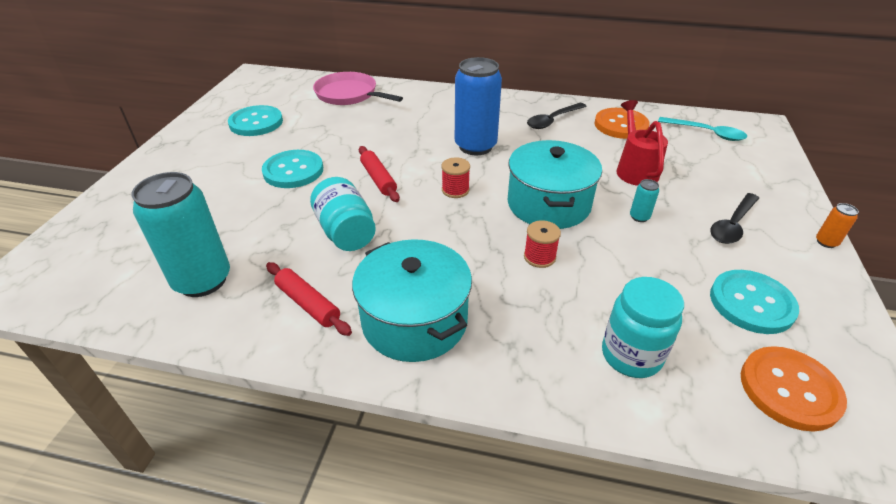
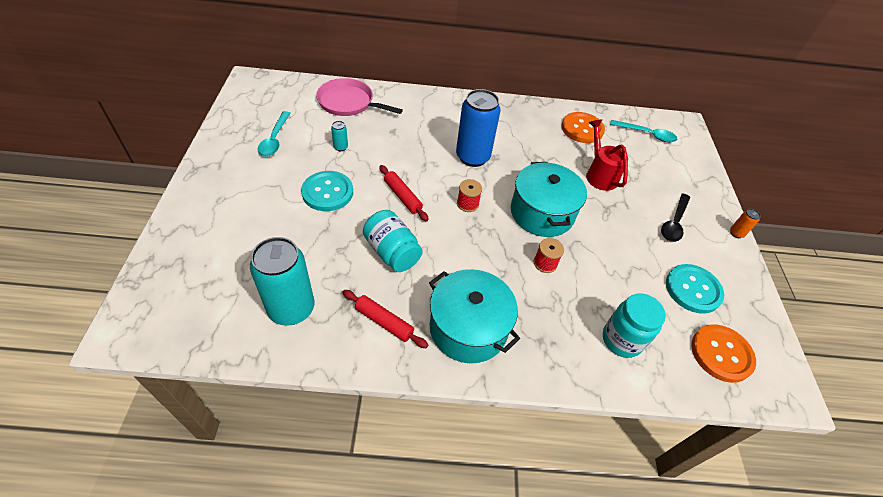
camera: 15 degrees left, 10 degrees up
(256, 123) = (275, 139): turquoise button -> turquoise spoon
(552, 120) = (528, 126): black spoon -> none
(639, 217) = (609, 220): turquoise can -> turquoise can (340, 147)

